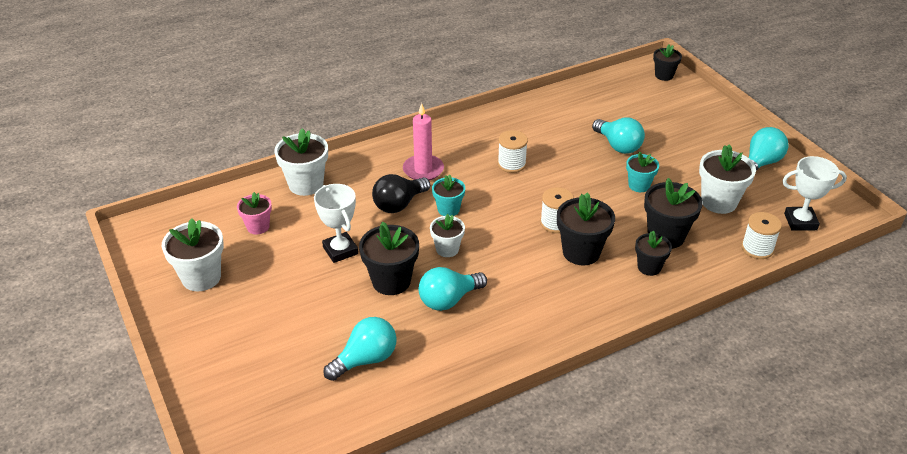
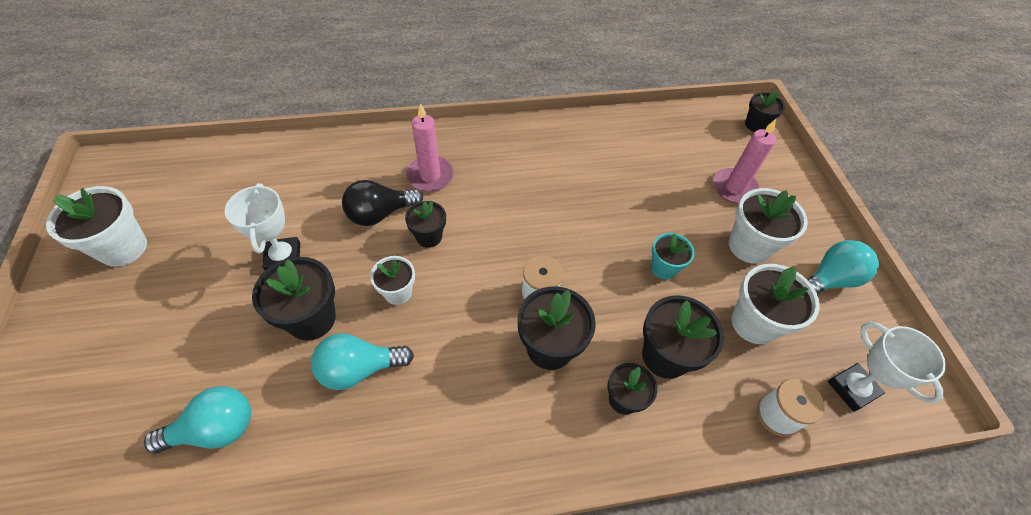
camera: 15 degrees right, 15 degrees up
(258, 227) = (220, 199): pink flower pot -> none
(306, 184) = (301, 159): white flower pot -> white flower pot (749, 246)
(448, 209) = (429, 237): turquoise flower pot -> black flower pot
(511, 164) = (529, 195): white spool -> none
(618, 146) = (662, 205): turquoise light bulb -> none
(667, 122) = (734, 188): none -> pink candle
(800, 222) = (852, 389): white trophy -> white trophy turned 45 degrees clockwise

